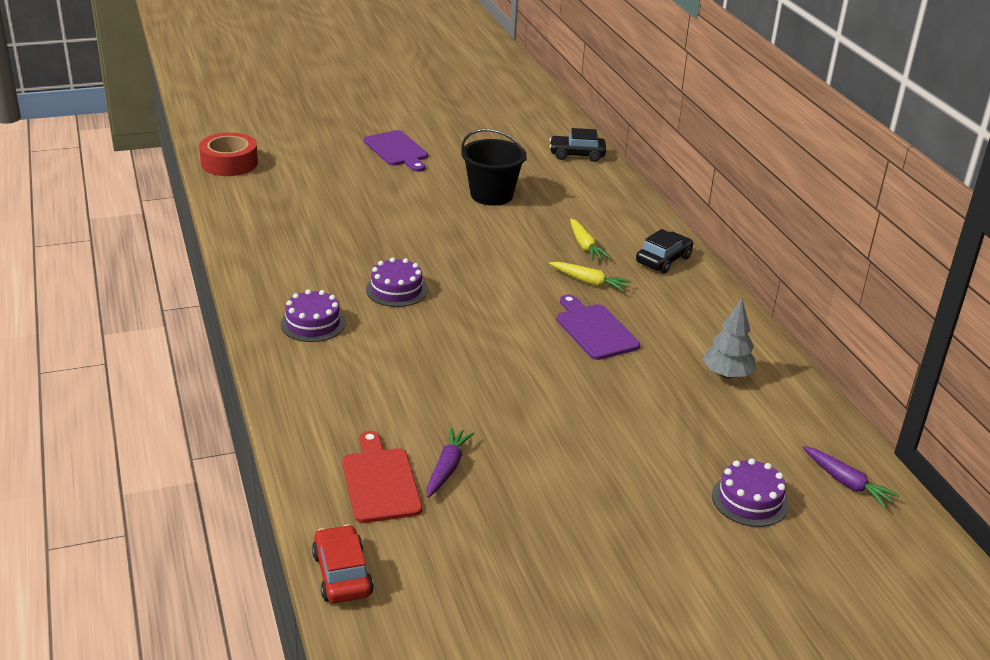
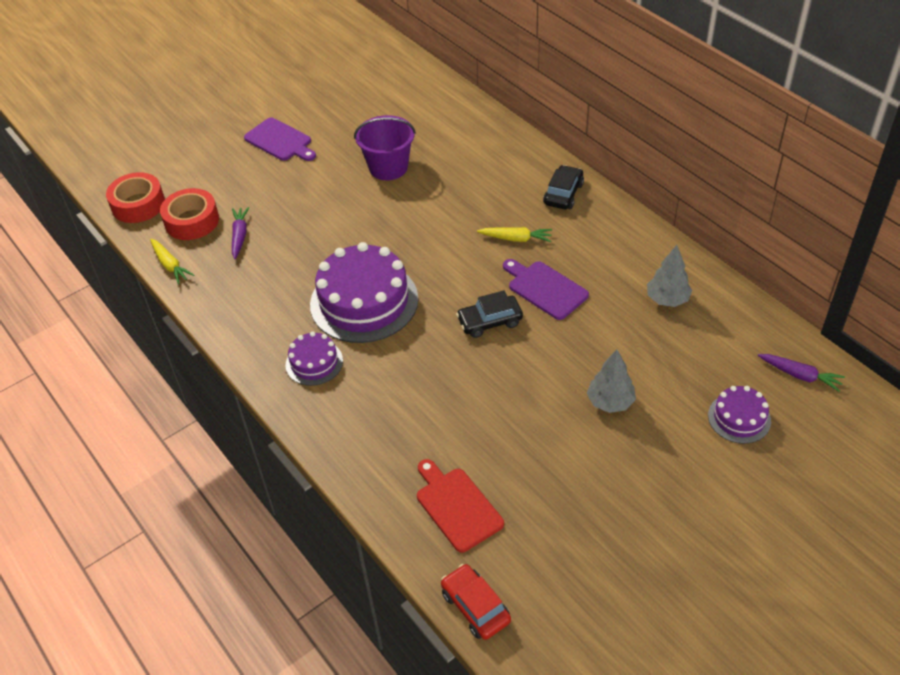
camera: 15 degrees left, 15 degrees up
(271, 187) = (192, 221): none -> red tape
(396, 290) = (364, 301): purple cake -> purple cake, size x1.97
(447, 468) = (501, 473): purple carrot -> purple carrot (239, 236)
(491, 195) = (388, 167): black bucket -> purple bucket
(577, 155) = (436, 97): black car -> black car (489, 322)
(585, 246) = (494, 200): yellow carrot -> yellow carrot (170, 265)
(607, 443) = (610, 402): none -> grey tree

